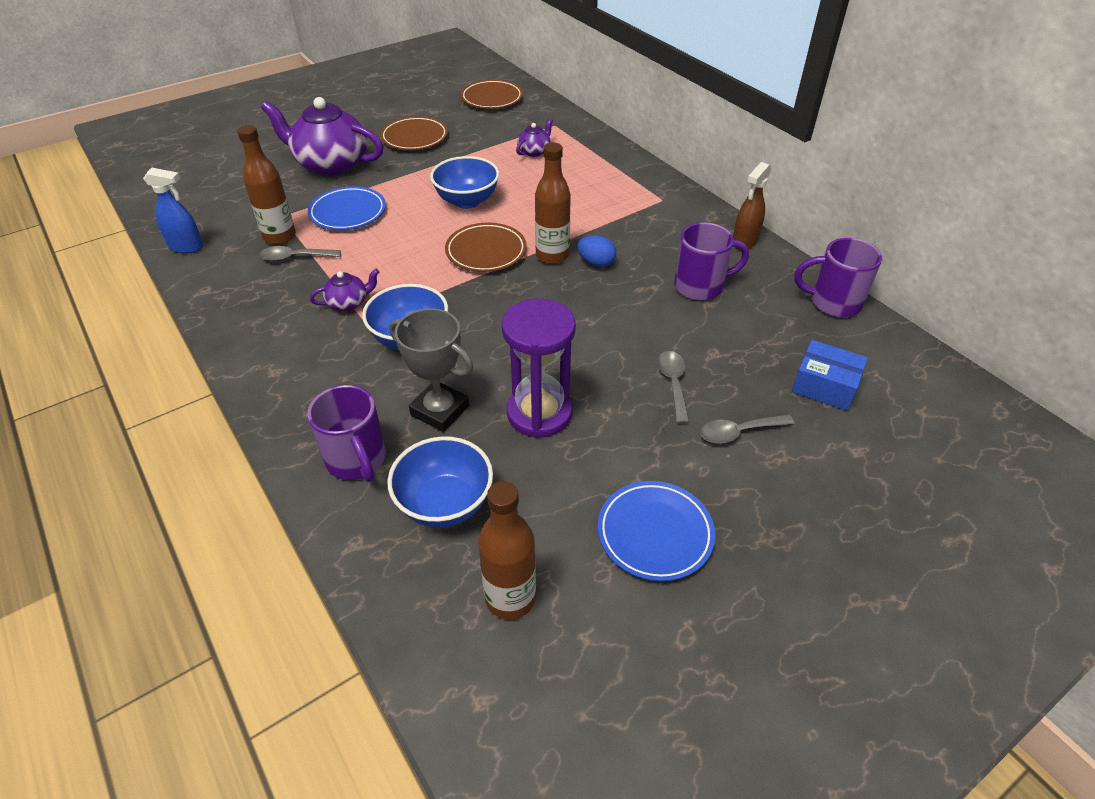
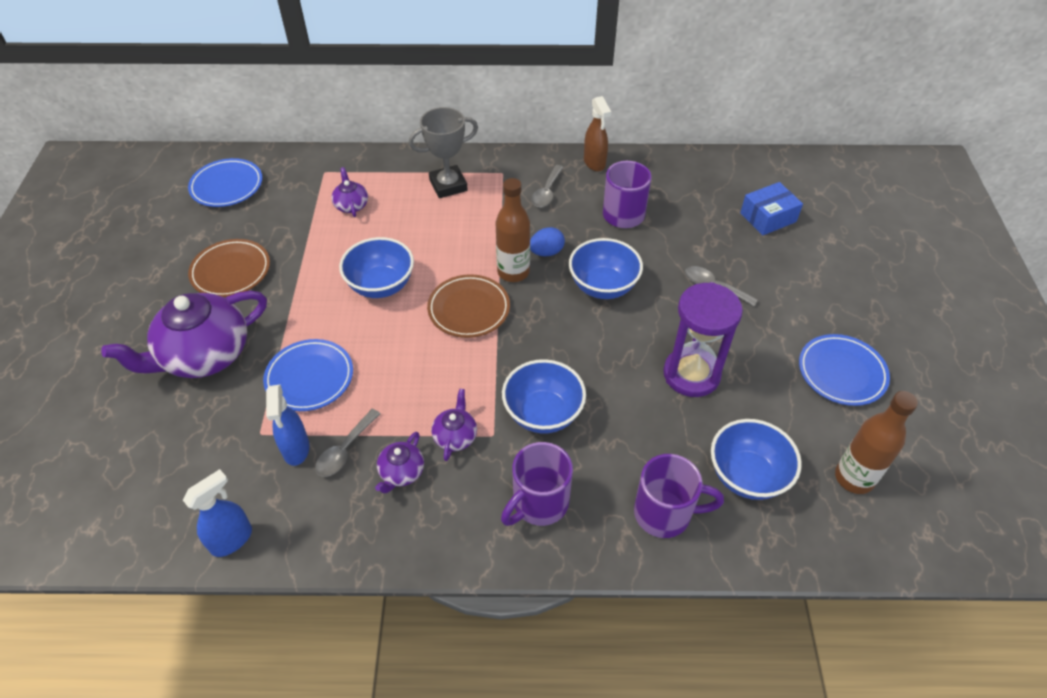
camera: 55 degrees left, 5 degrees up
(280, 237) = (296, 449): brown bottle -> blue spray bottle
(293, 292) = (401, 472): none -> purple teapot
(440, 410) = (645, 433): grey trophy -> grey trophy (448, 185)
(492, 98) = (227, 186): brown plate -> blue plate
(591, 312) = (603, 286): none -> blue bowl
(739, 432) = (781, 281): grey spoon -> grey spoon (547, 192)
(833, 302) = (695, 164): purple mug -> purple mug (539, 503)

